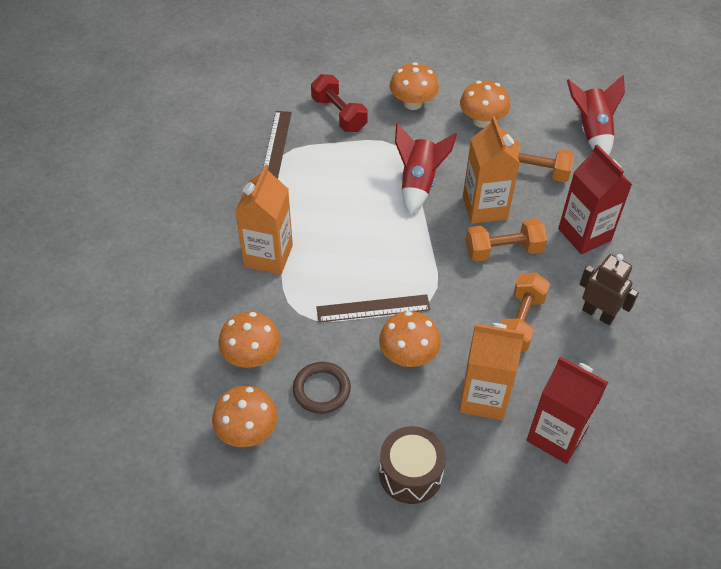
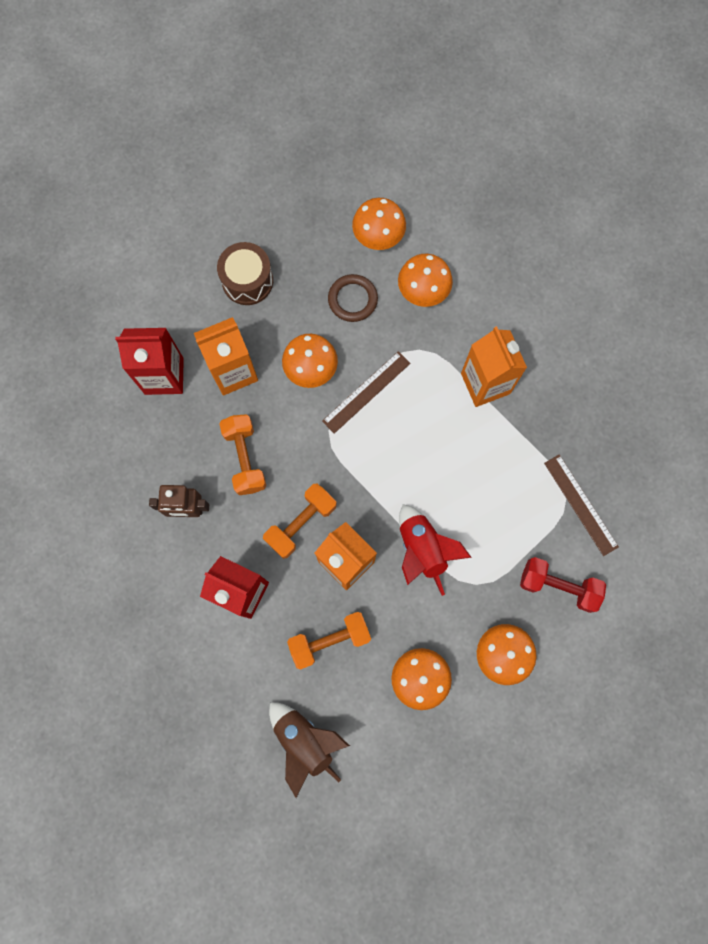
camera: 145 degrees right, 25 degrees up
(592, 132) = (305, 740): red rocket -> brown rocket

